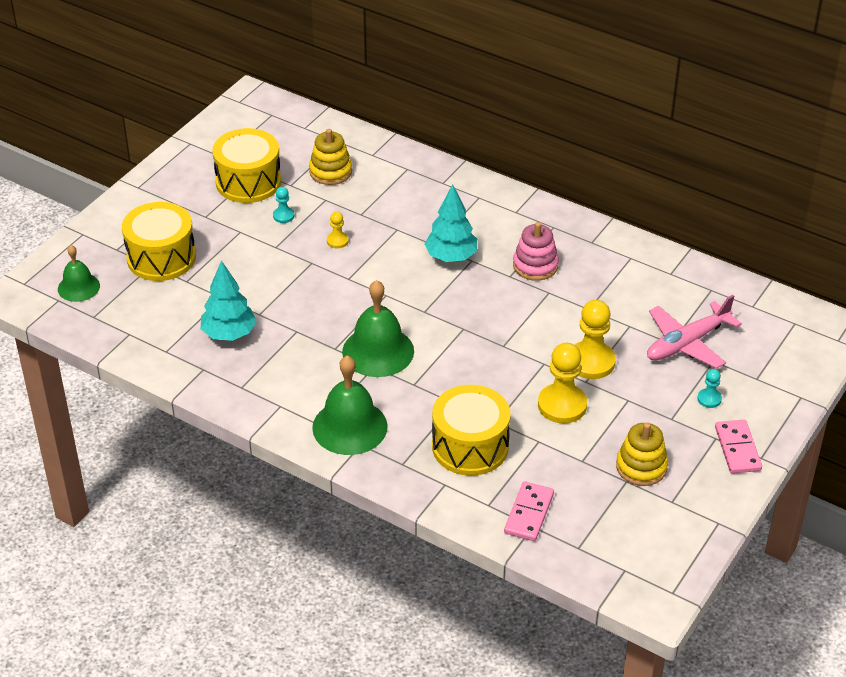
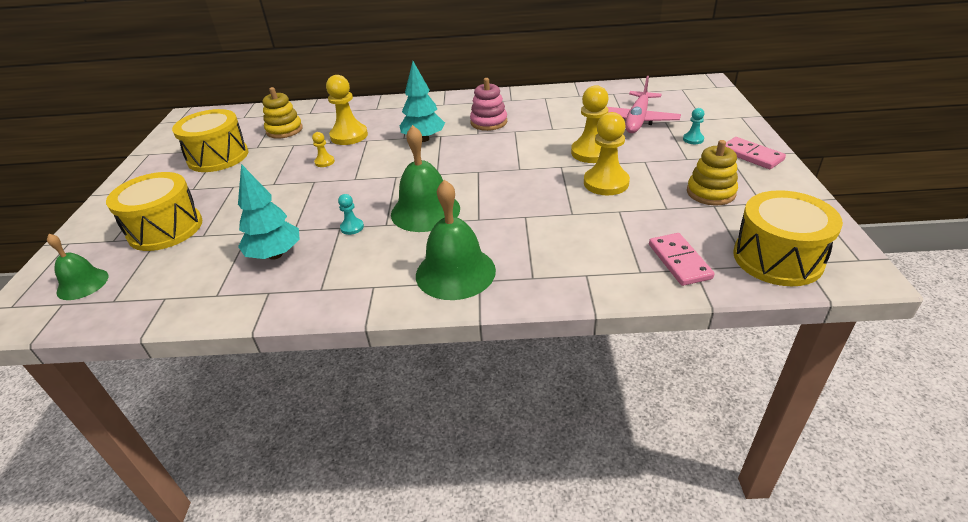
camera: 30 degrees left, 5 degrees down
(283, 216) = (265, 164): turquoise pawn -> turquoise pawn (352, 227)
(385, 214) = (349, 136): none -> yellow pawn
(470, 446) = (573, 238): yellow drum -> yellow drum (777, 258)

